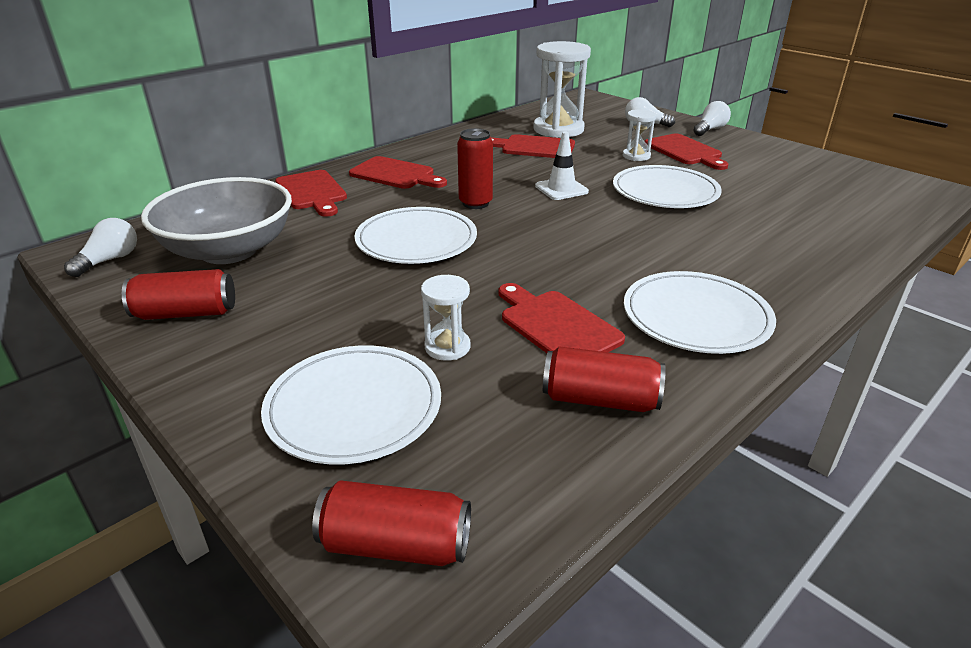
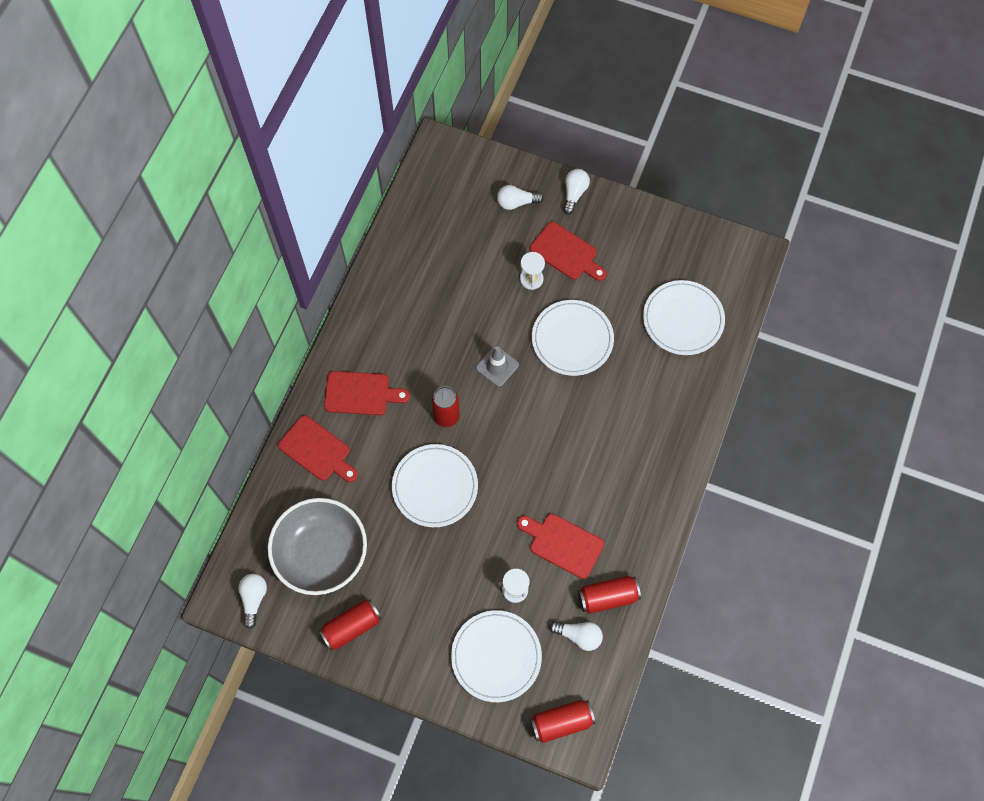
camera: 25 degrees left, 35 degrees up
(517, 429) = (578, 636): none -> white light bulb
(534, 147) = (444, 294): red cutting board -> none
(558, 129) = (447, 245): white hourglass -> none
(561, 189) = (497, 366): white traffic cone -> grey traffic cone
(696, 317) = (634, 501): white plate -> white plate (683, 319)

